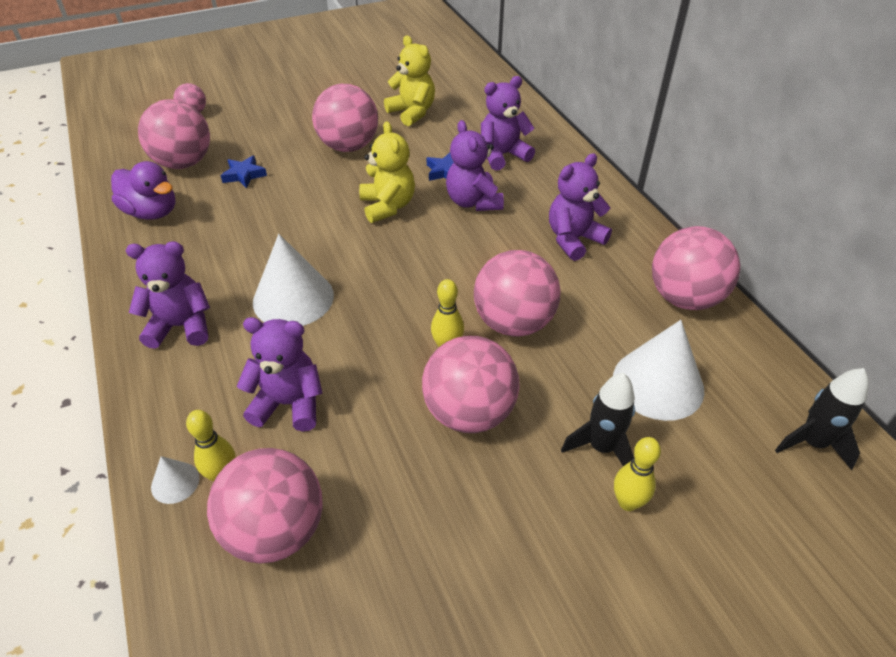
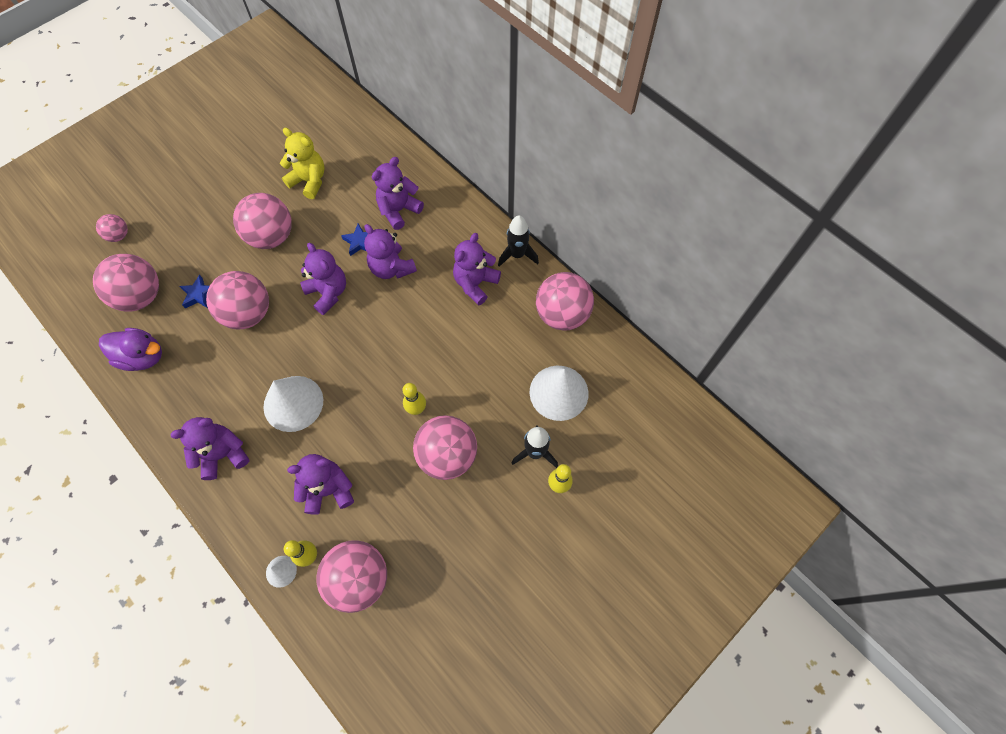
camera: 20 degrees left, 20 degrees up
(388, 206) = (328, 293): yellow teddy bear -> purple teddy bear
(513, 323) = (454, 373): pink ball -> pink ball (248, 313)
(812, 443) = (656, 406): black rocket -> black rocket (517, 255)

